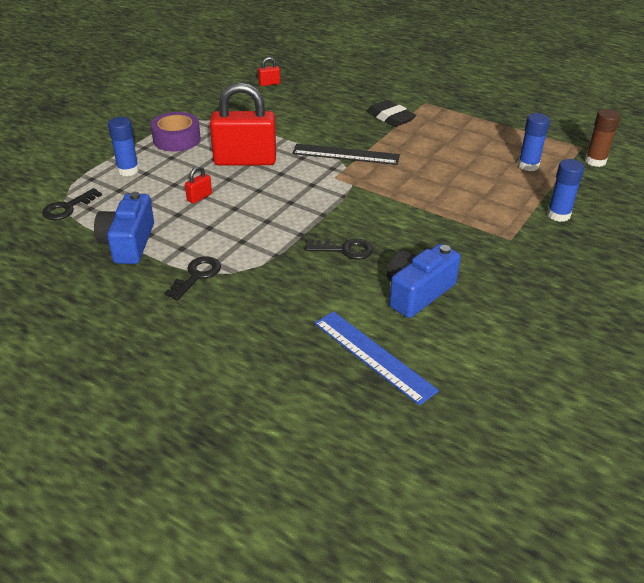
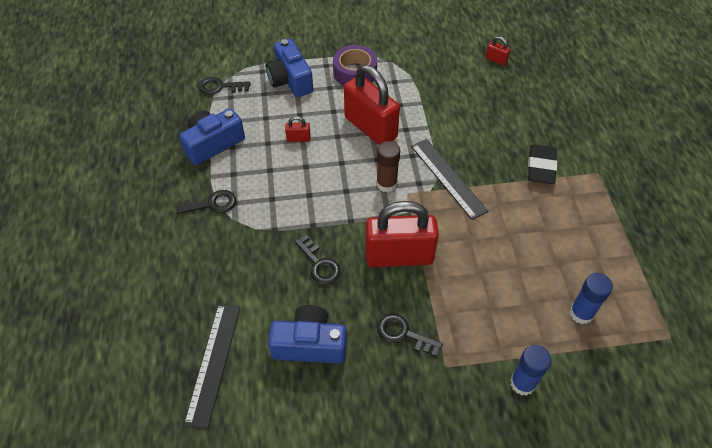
camera: 50 degrees right, 15 degrees up
(128, 170) = (290, 80): blue glue stick -> blue camera
(373, 355) = (214, 363): blue ruler -> black ruler
(388, 210) = (399, 256): none -> red padlock
(461, 243) = (403, 334): none -> black key
(595, 161) = (656, 364): brown glue stick -> brown glue stick (386, 184)

